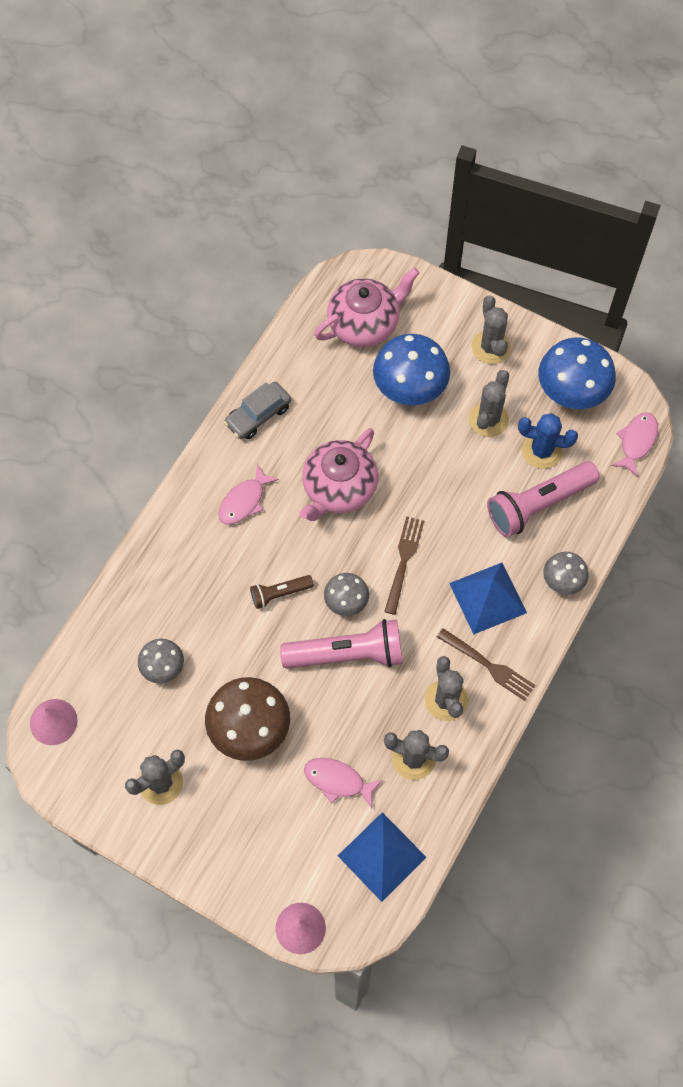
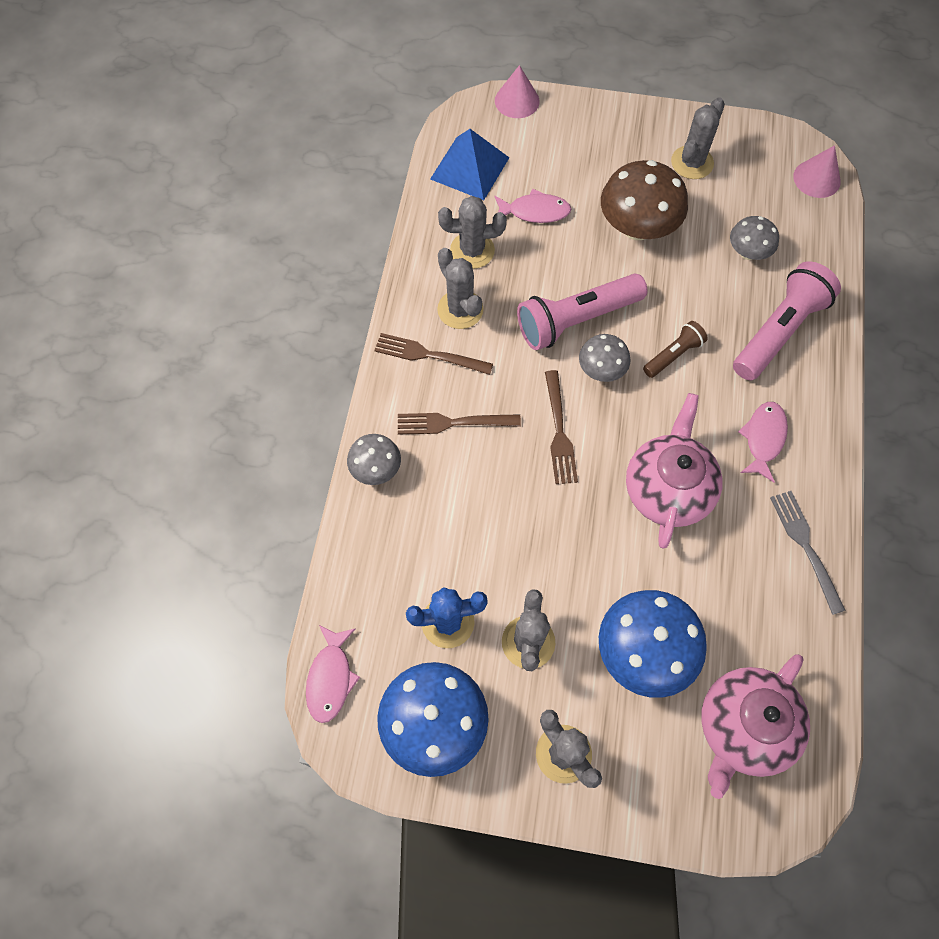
camera: 160 degrees right, 0 degrees up
(258, 415) = (805, 546): grey car -> grey fork
(488, 597) = (453, 423): blue pyramid -> brown fork
(538, 504) = (430, 549): pink flashlight -> pink flashlight (778, 331)

